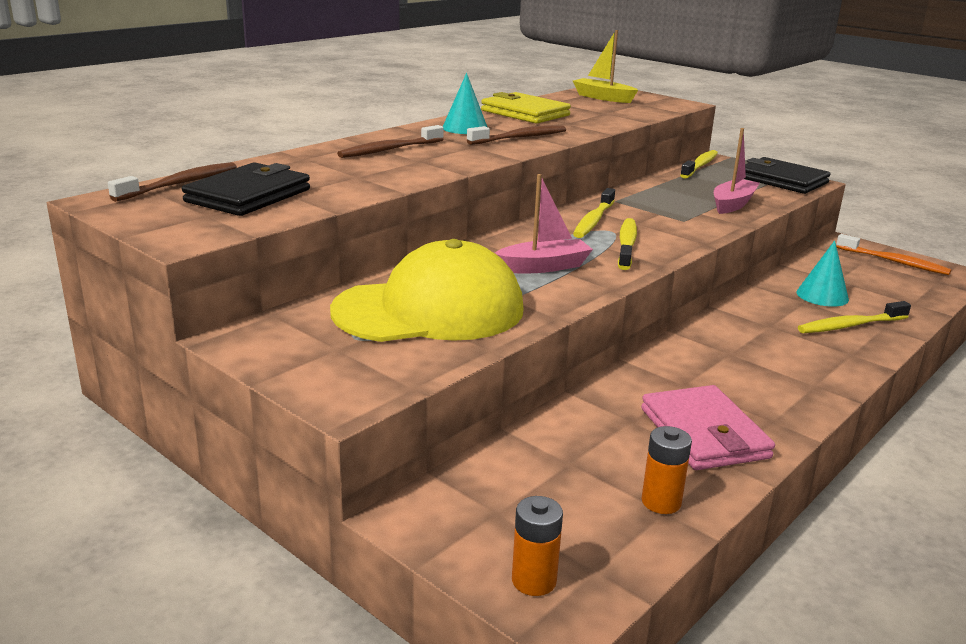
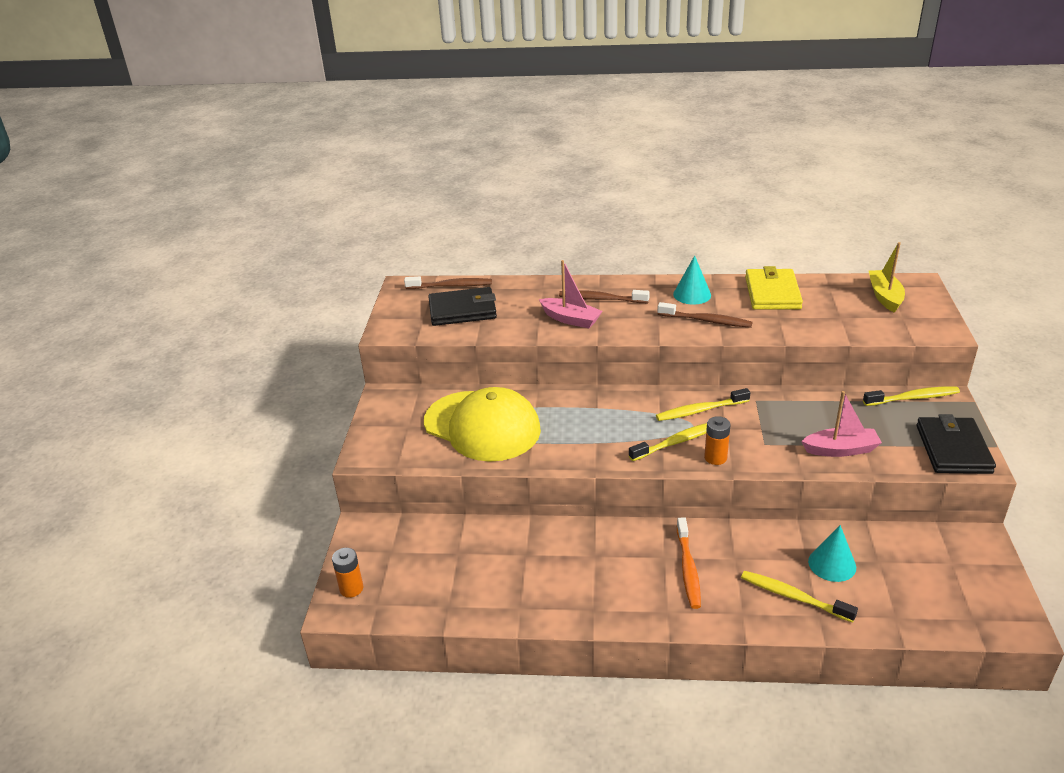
camera: 55 degrees right, 10 degrees up
(543, 267) = (592, 430): pink boat -> pink boat (570, 319)
(661, 502) = (454, 601): orange battery -> orange battery (715, 458)
(704, 433) = (543, 587): pink wallet -> none
(893, 262) = (979, 579): orange toothbrush -> orange toothbrush (688, 568)

